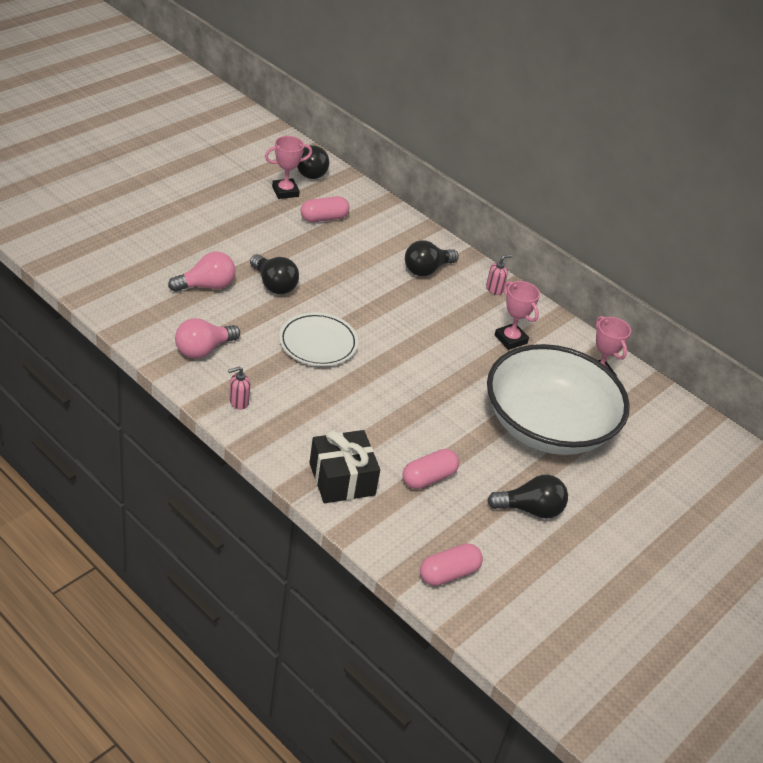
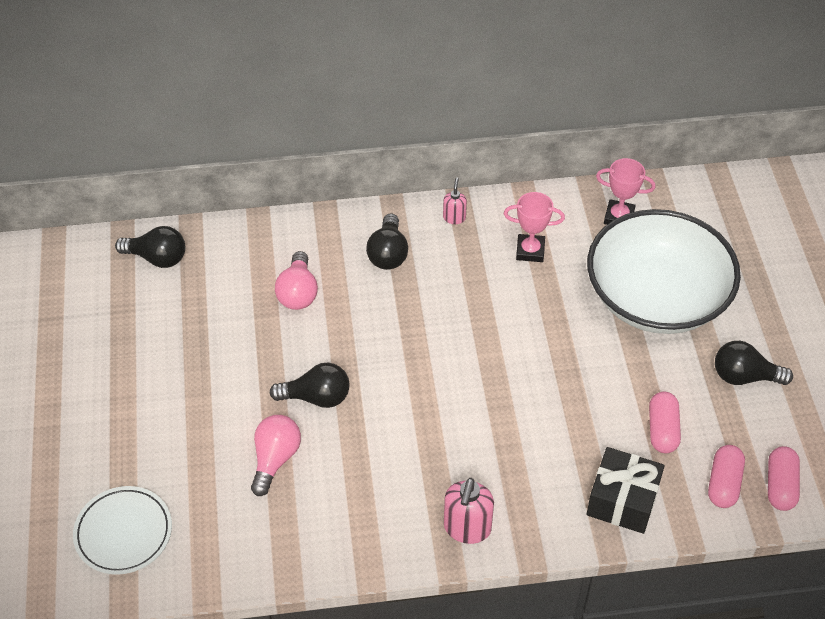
camera: 45 degrees left, 10 degrees up
(203, 350) = (371, 517): pink light bulb -> pink light bulb (298, 293)
(238, 402) = (467, 528): pink soap dispenser -> pink soap dispenser, size x1.78
(285, 191) = (175, 299): pink trophy -> none
(318, 343) = (429, 410): white plate -> white plate (123, 532)
(324, 218) = (245, 291): pink capsule -> pink capsule (723, 483)
(530, 509) = (744, 376): black light bulb -> black light bulb turned 120 degrees counterclockwise

